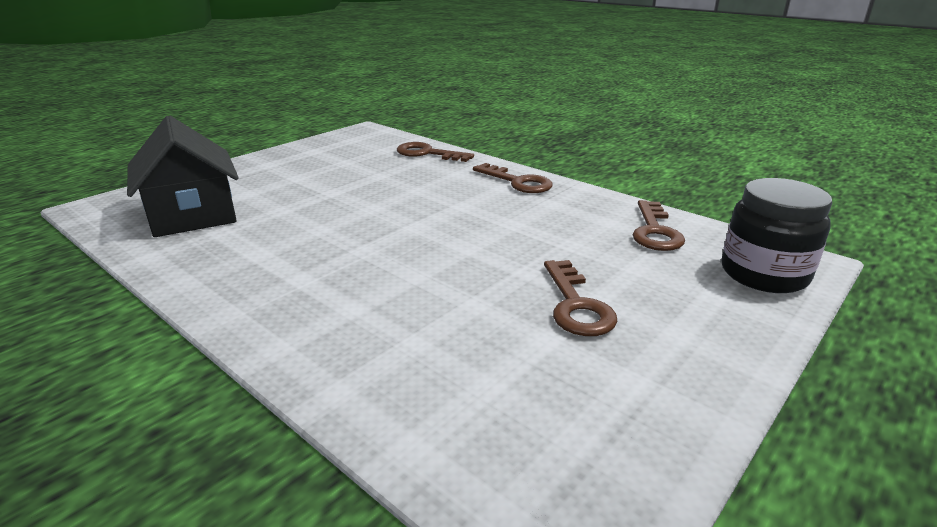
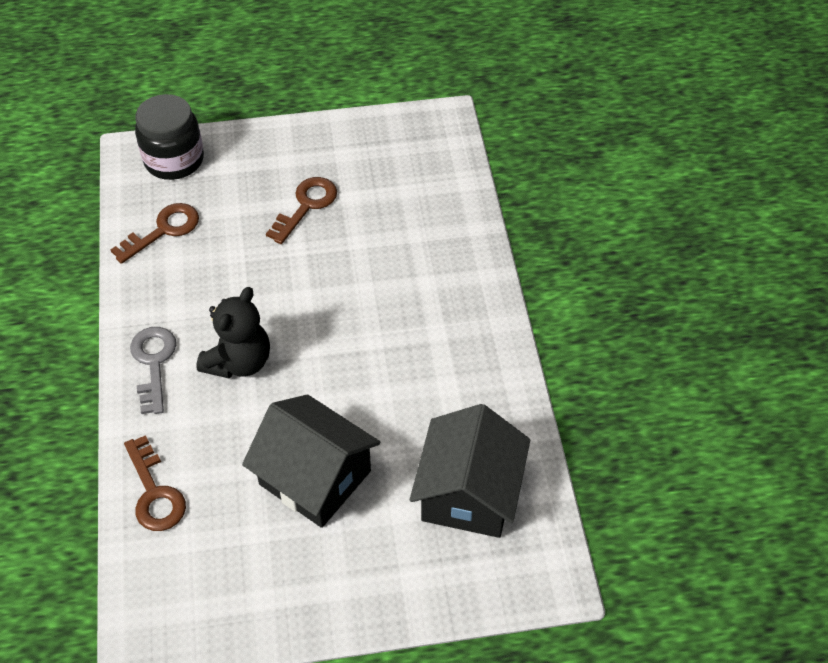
camera: 140 degrees left, 25 degrees up
(329, 185) = (315, 478): none -> black house
(460, 202) = (239, 361): none -> black teddy bear
(518, 182) = (153, 363): brown key -> grey key

